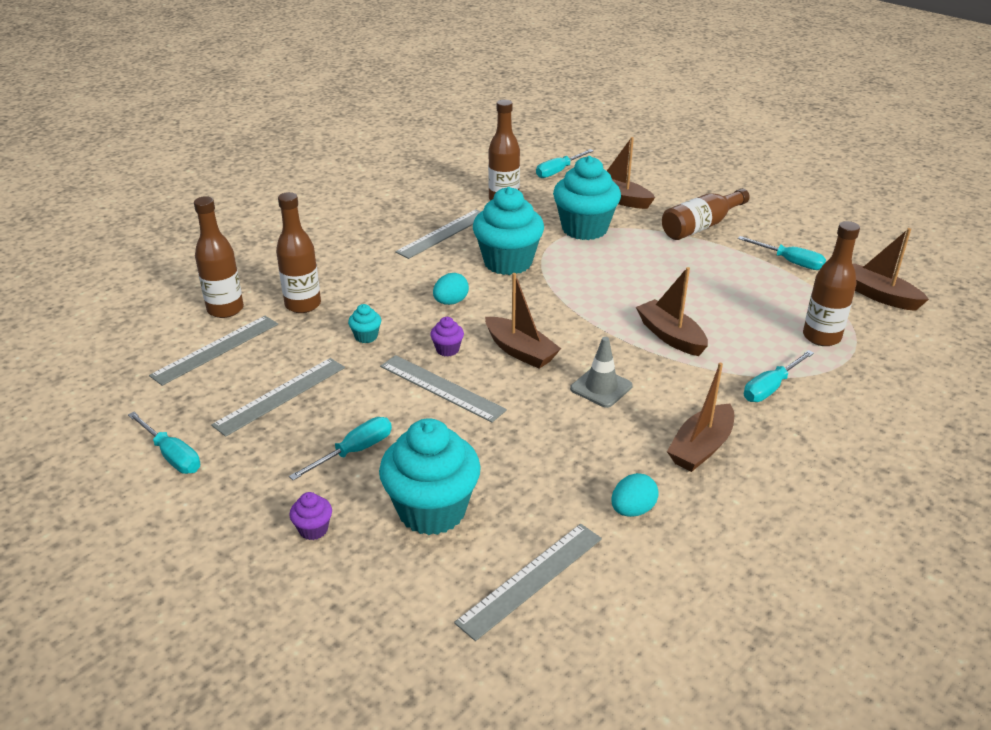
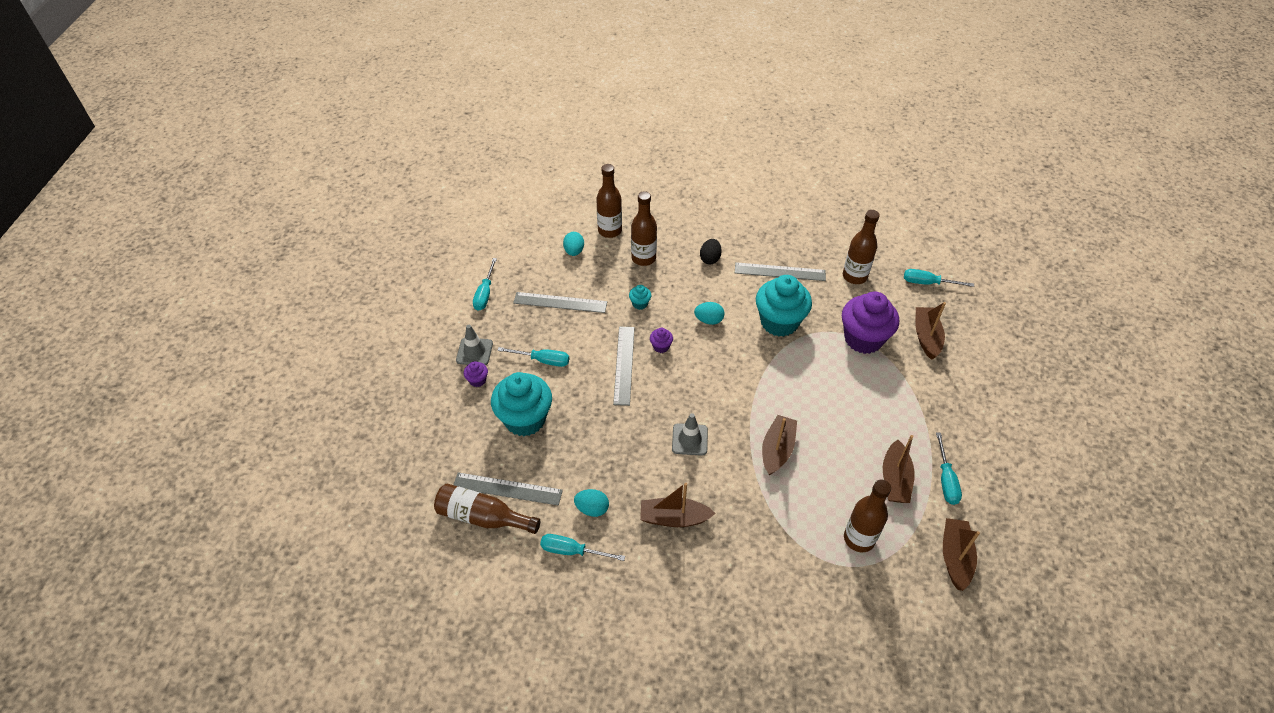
camera: 55 degrees right, 15 degrees up
(216, 349) = (574, 251): grey ruler -> turquoise egg
(259, 510) = (474, 352): none -> grey traffic cone
(367, 264) = (710, 259): none -> black egg
(520, 351) = (690, 381): brown boat -> brown boat (895, 479)
(584, 229) = (863, 339): turquoise cupcake -> purple cupcake
(701, 226) = (940, 403): brown bottle -> brown bottle (483, 517)
(770, 388) = (769, 531): turquoise screwdriver -> turquoise screwdriver (572, 551)

